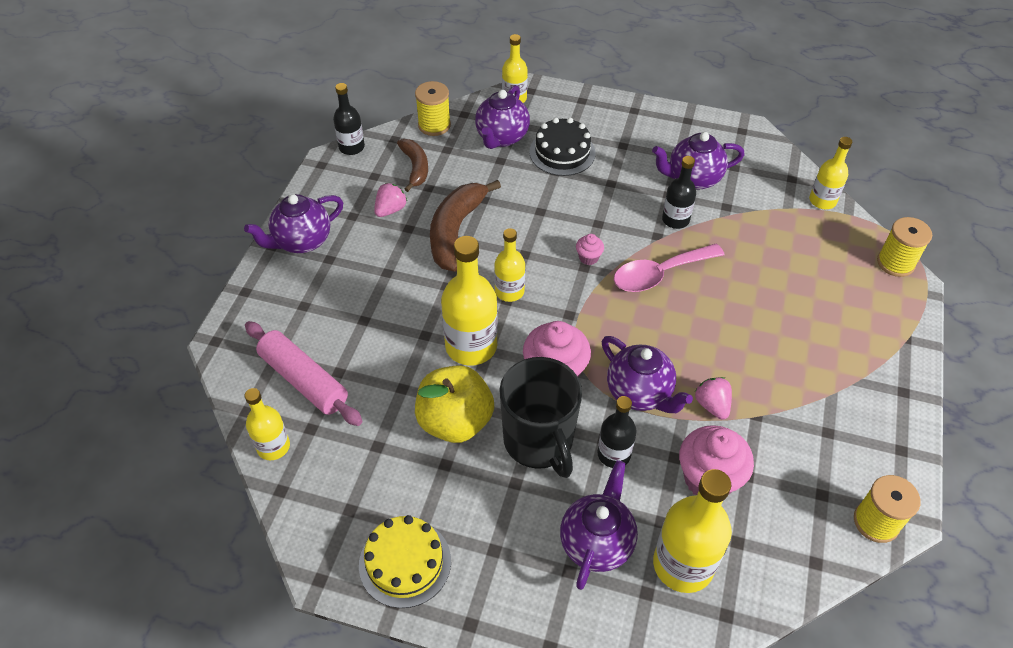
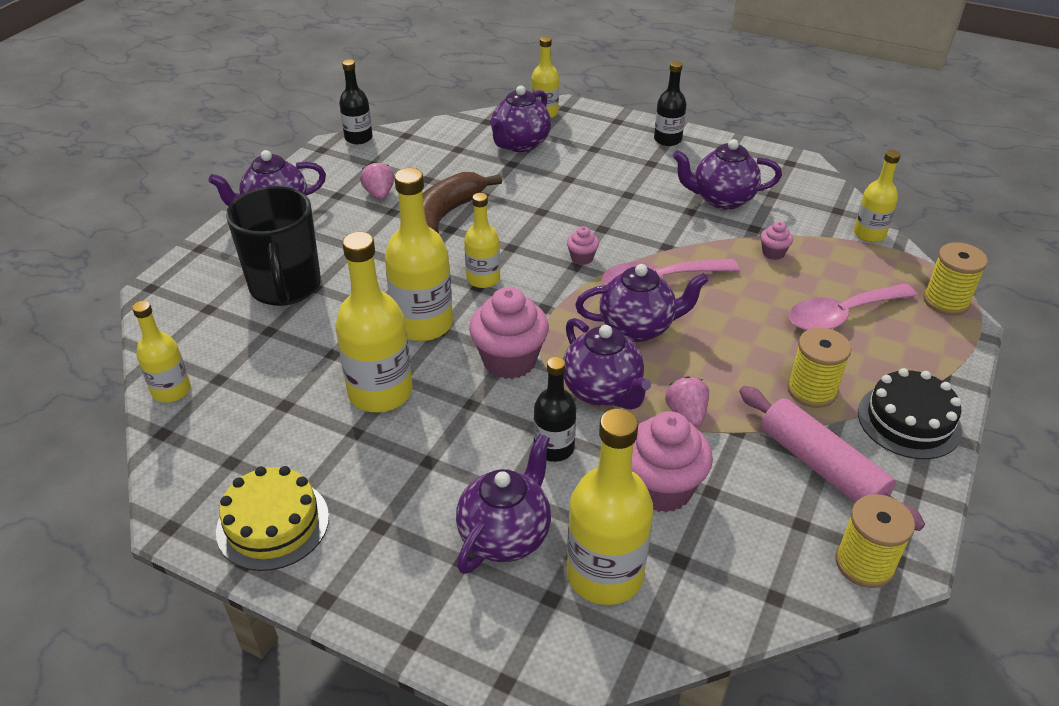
camera: 10 degrees right, 10 degrees down
(304, 380) = (229, 333): pink rolling pin -> pink rolling pin (821, 466)
(390, 210) = (379, 194): pink strawberry -> pink strawberry turned 60 degrees counterclockwise
(415, 168) = (419, 161): brown banana -> none
(434, 125) = (451, 128): yellow spool -> yellow spool (812, 390)
(455, 421) = (380, 392): yellow apple -> yellow bottle
(539, 442) = (469, 424): black mug -> black mug (285, 287)
(562, 152) = (582, 163): black cake -> black cake (909, 421)
(653, 325) = (637, 328): none -> purple teapot
(675, 220) = (691, 234): black bottle -> black bottle (667, 140)
(747, 231) = (773, 253): none -> pink cupcake
(815, 289) = (841, 316): none -> pink spoon

